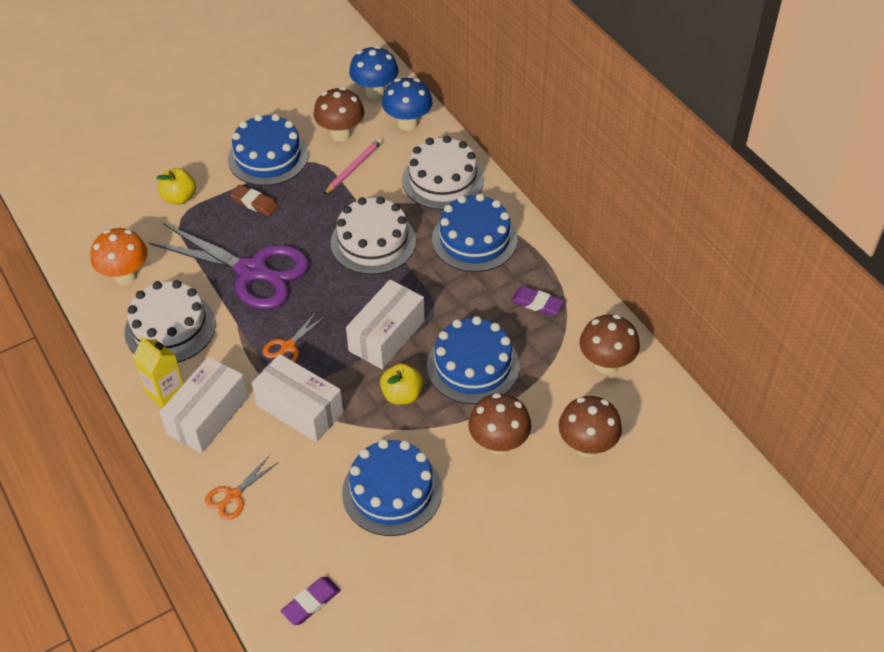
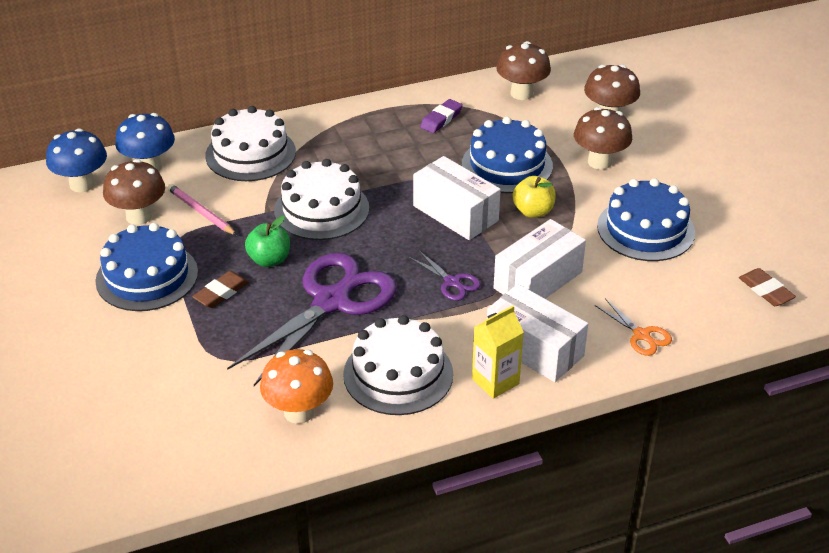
camera: 80 degrees left, 10 degrees down
(179, 197) = (181, 357): yellow apple -> none
(288, 347) = (452, 282): orange scissors -> purple scissors
(299, 222) = (269, 260): none -> green apple
(311, 602) = (765, 290): purple eraser -> brown eraser
(474, 239) = (345, 144): blue cake -> none

